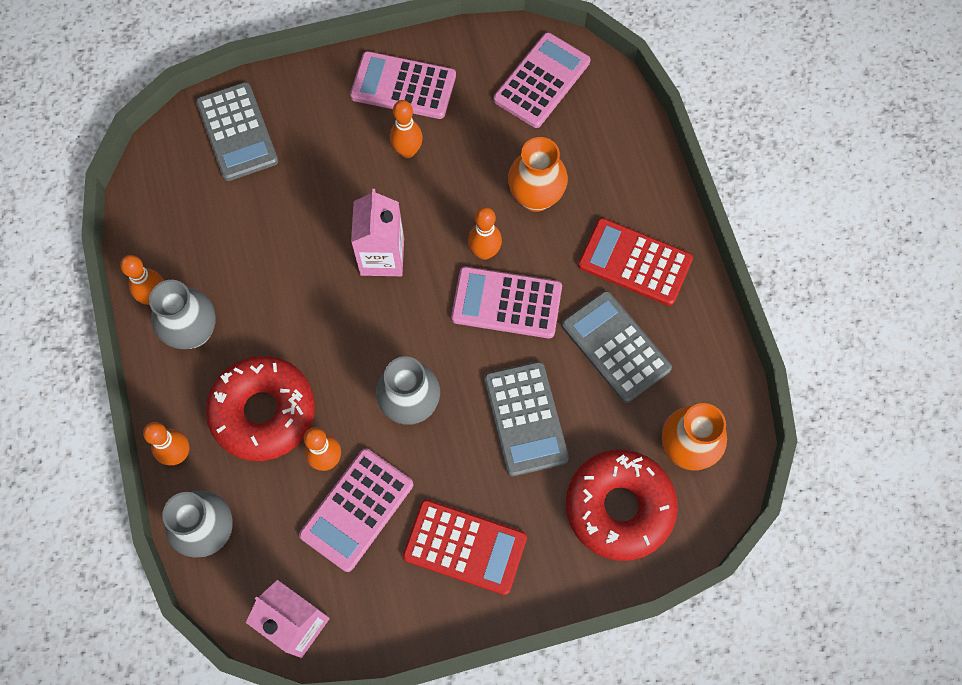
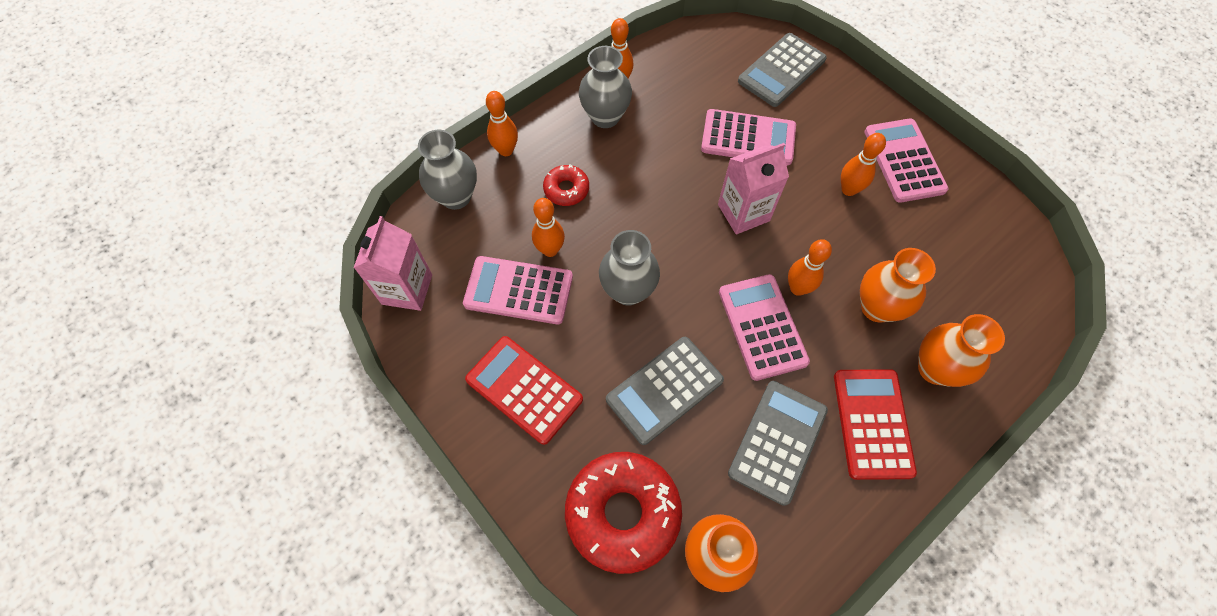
camera: 65 degrees right, 5 degrees down
(263, 412) = (566, 189): red donut -> red donut, size x0.50
(465, 547) = (524, 389): red calculator -> red calculator turned 135 degrees clockwise
(542, 81) = (992, 263): pink calculator -> pink calculator (748, 138)
(611, 185) = (935, 368): none -> orange vase

